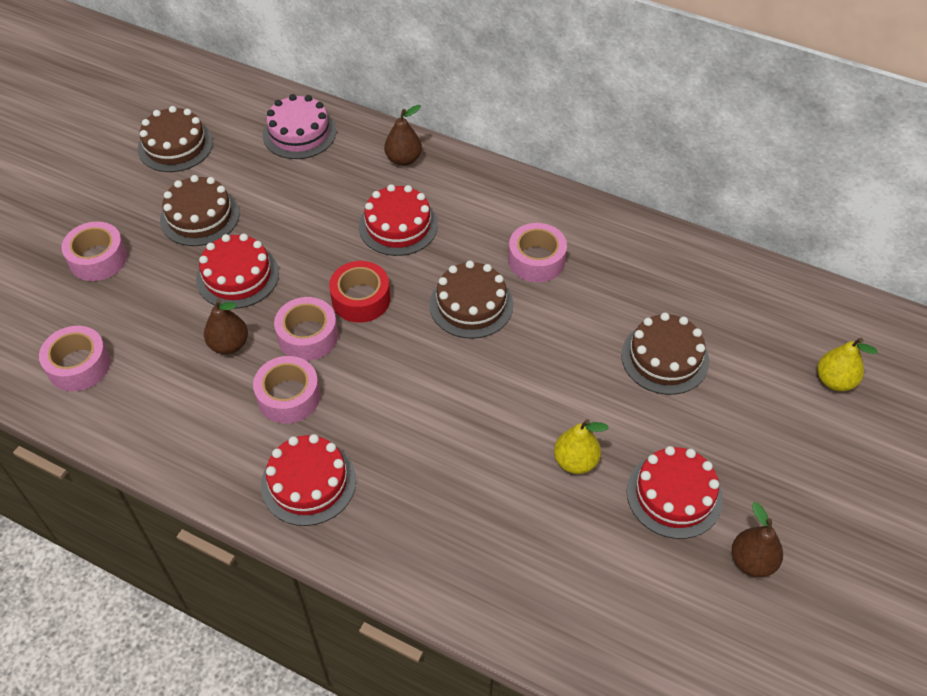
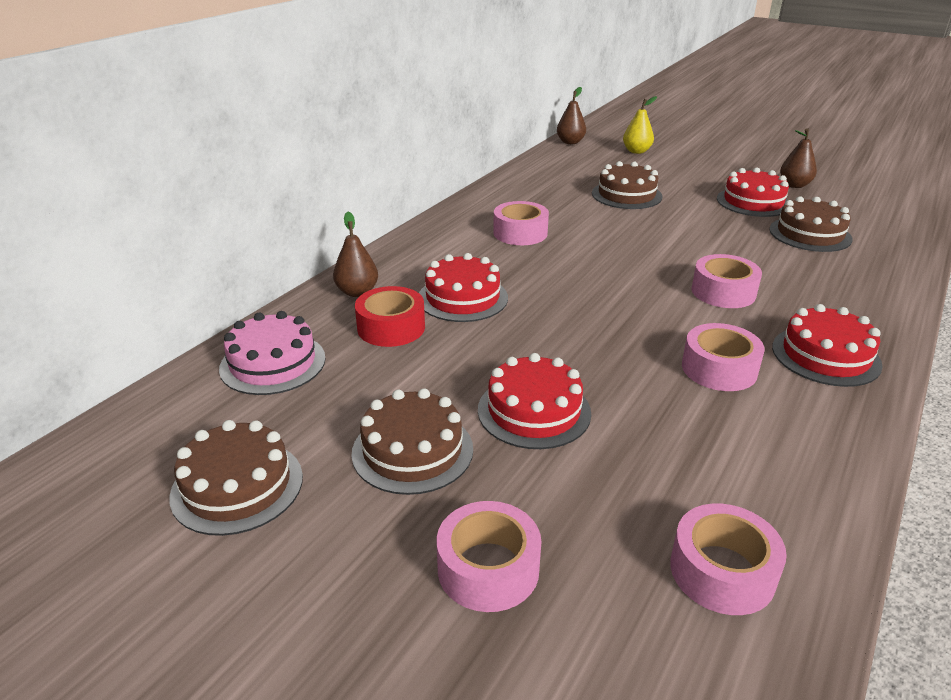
camera: 85 degrees left, 20 degrees down
(229, 345) = (652, 415): brown pear -> brown pear (570, 142)
(308, 336) = (629, 356): pink tape -> pink tape (723, 292)
(361, 299) = (571, 322): red tape -> red tape (391, 327)
(471, 304) = (576, 264): brown cake -> brown cake (810, 234)
(575, 461) = (739, 231): yellow pear -> none

